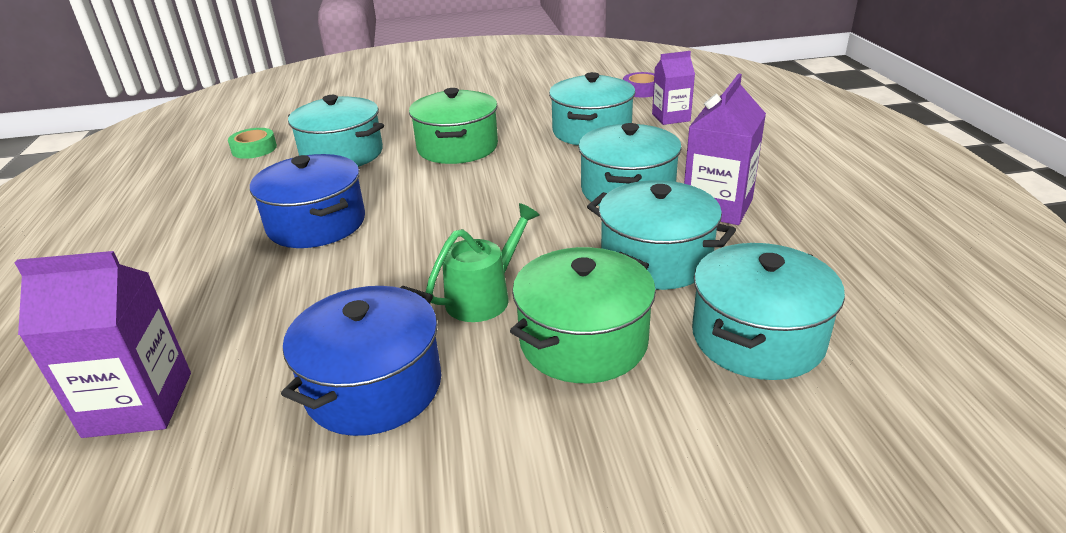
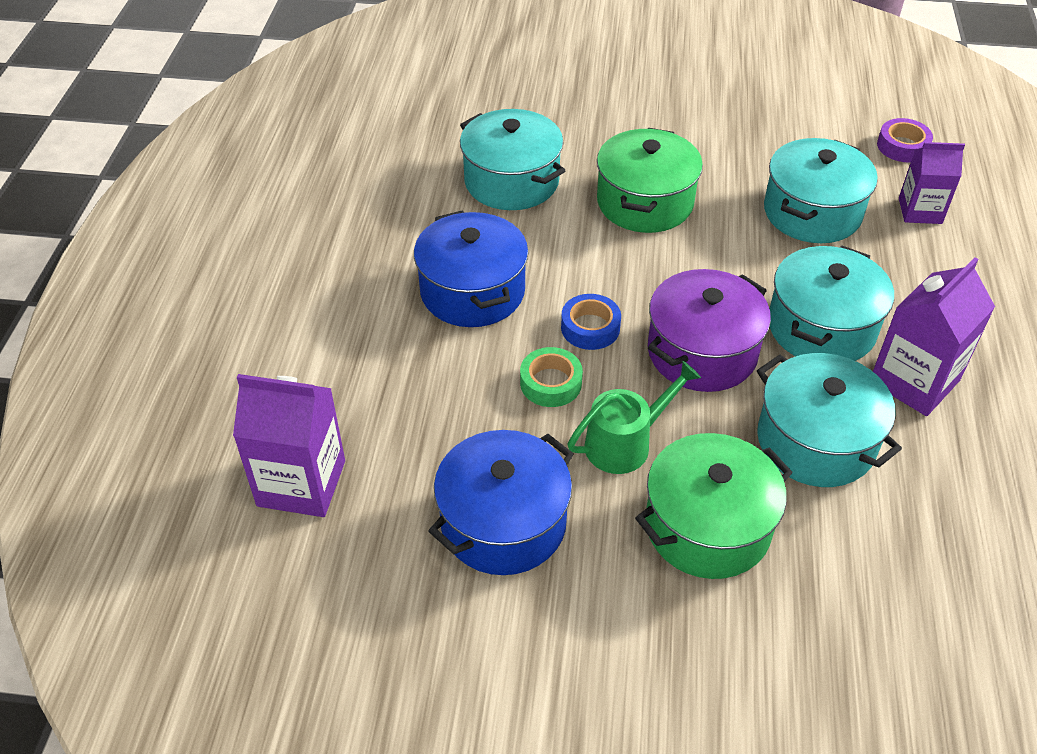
camera: 15 degrees right, 15 degrees up
(254, 149) = (414, 146): green tape -> green tape (550, 383)
(430, 227) = (590, 328): none -> blue tape
(534, 223) = (702, 352): none -> purple pot
(757, 337) = (879, 571): turquoise pot -> none

